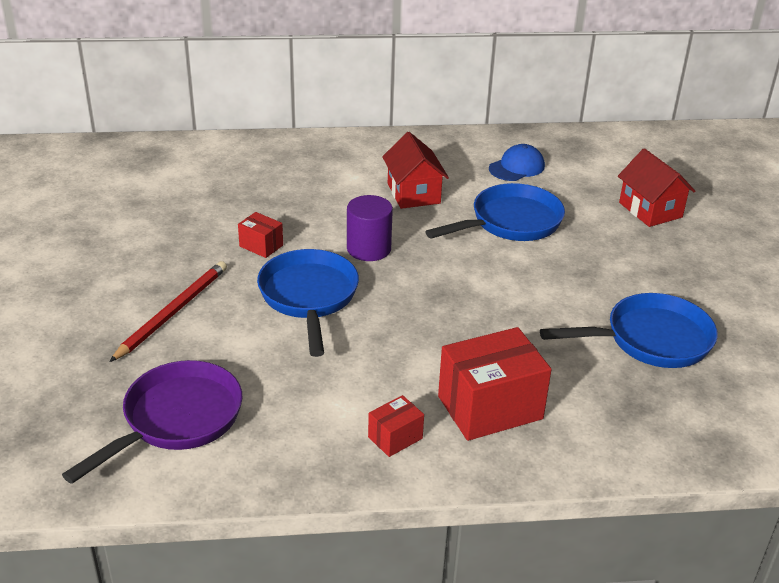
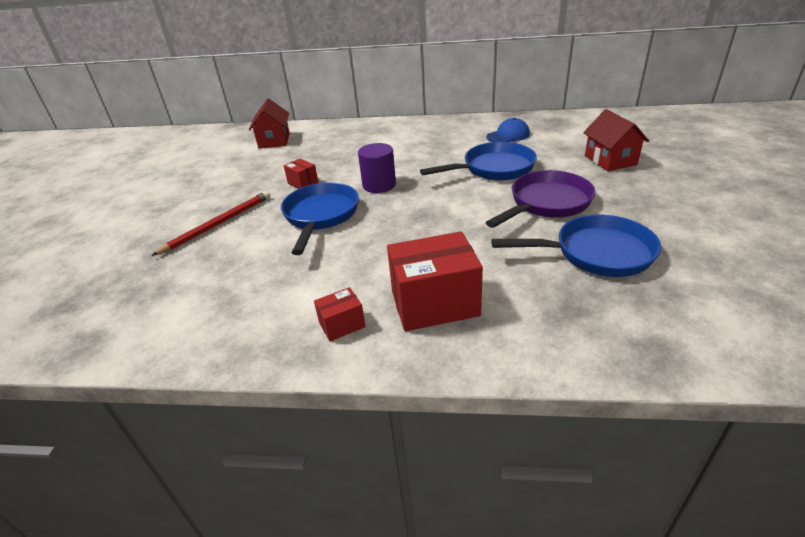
camera: 15 degrees right, 0 degrees up
(176, 420) = (175, 300): purple pan -> purple pan (546, 203)
(413, 193) = (426, 151): red house -> red house (274, 141)

